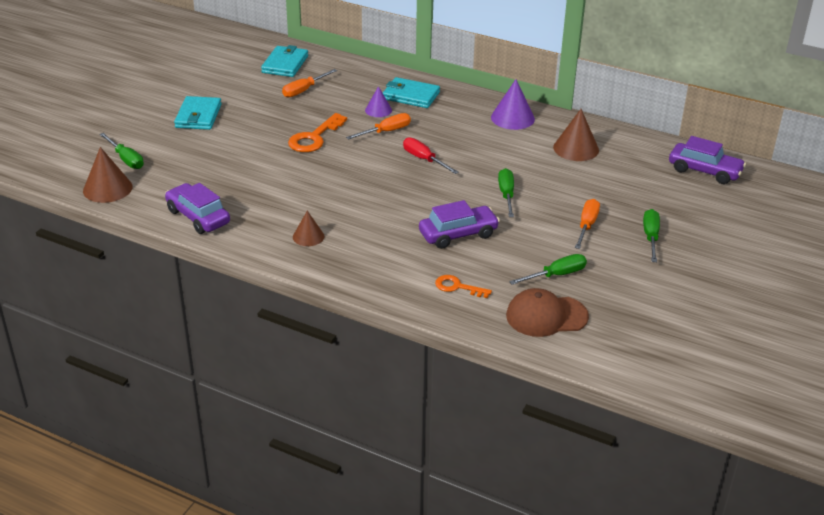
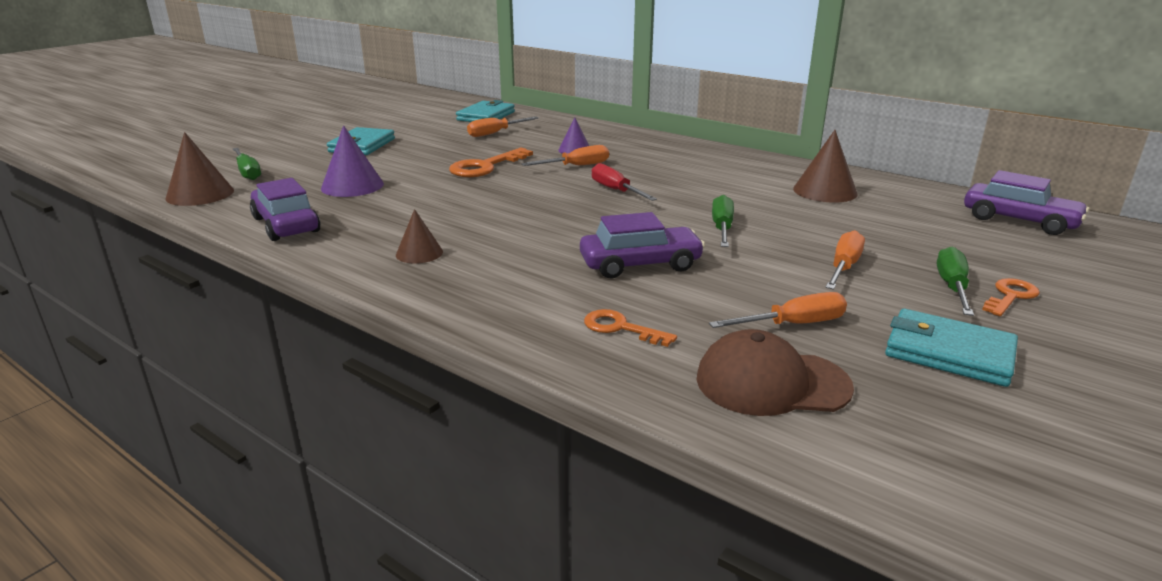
camera: 10 degrees right, 10 degrees down
(411, 96) = (618, 142): turquoise wallet -> turquoise wallet (948, 352)
(512, 118) = (741, 163): purple cone -> purple cone (352, 186)
(556, 275) = (792, 324): green screwdriver -> orange screwdriver
(683, 241) = (1010, 296): none -> orange key

